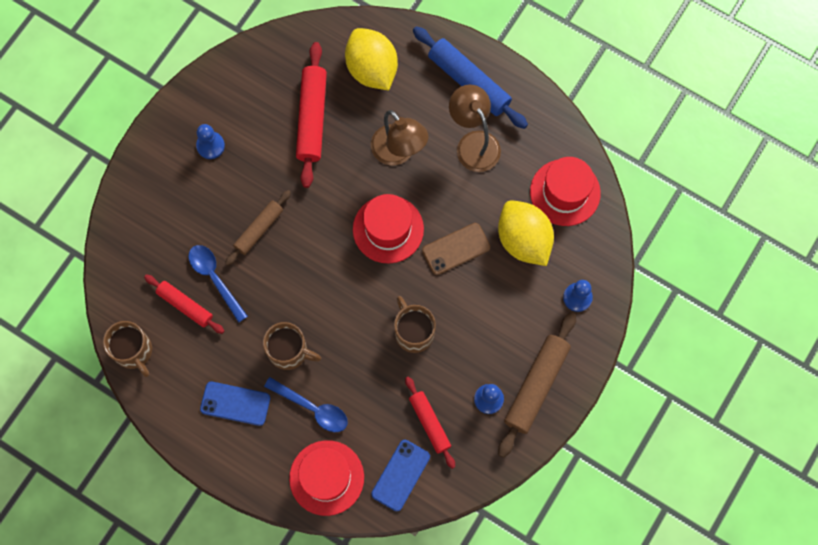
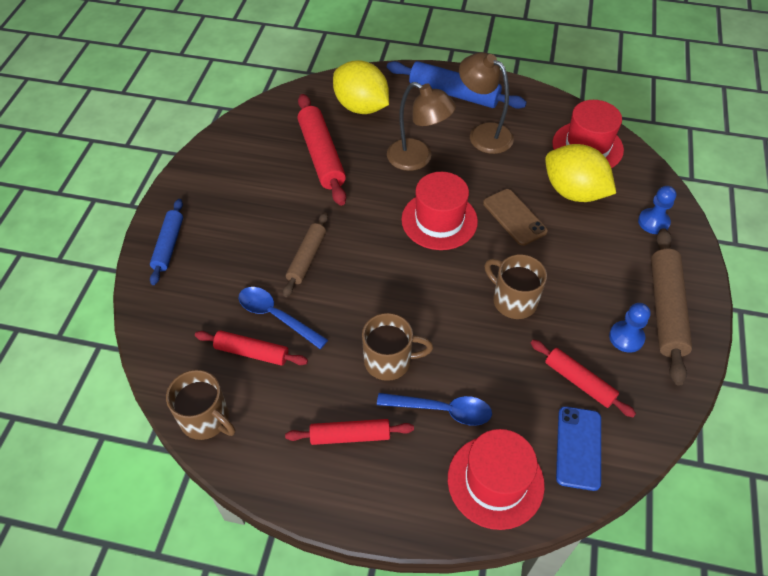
camera: 20 degrees left, 20 degrees down
(148, 175) = (169, 245): none -> blue rolling pin
(210, 146) = (227, 203): blue pawn -> none
(235, 403) = (350, 435): blue phone -> red rolling pin
(456, 249) = (514, 217): brown phone -> brown phone turned 75 degrees counterclockwise

